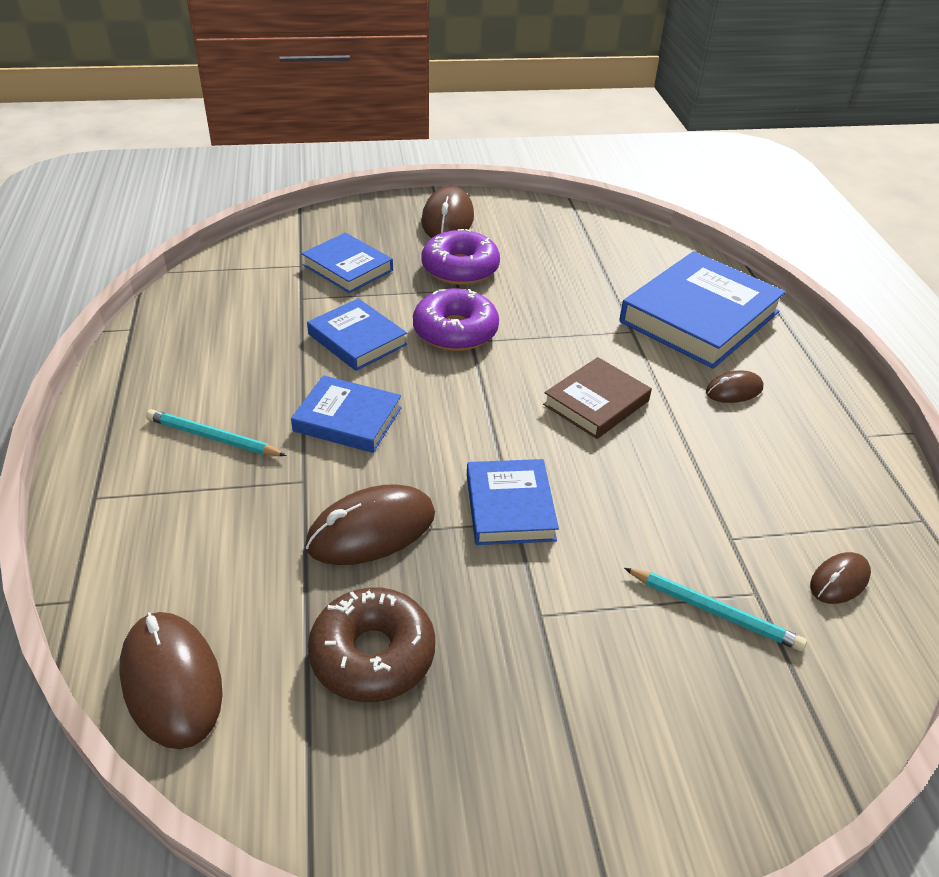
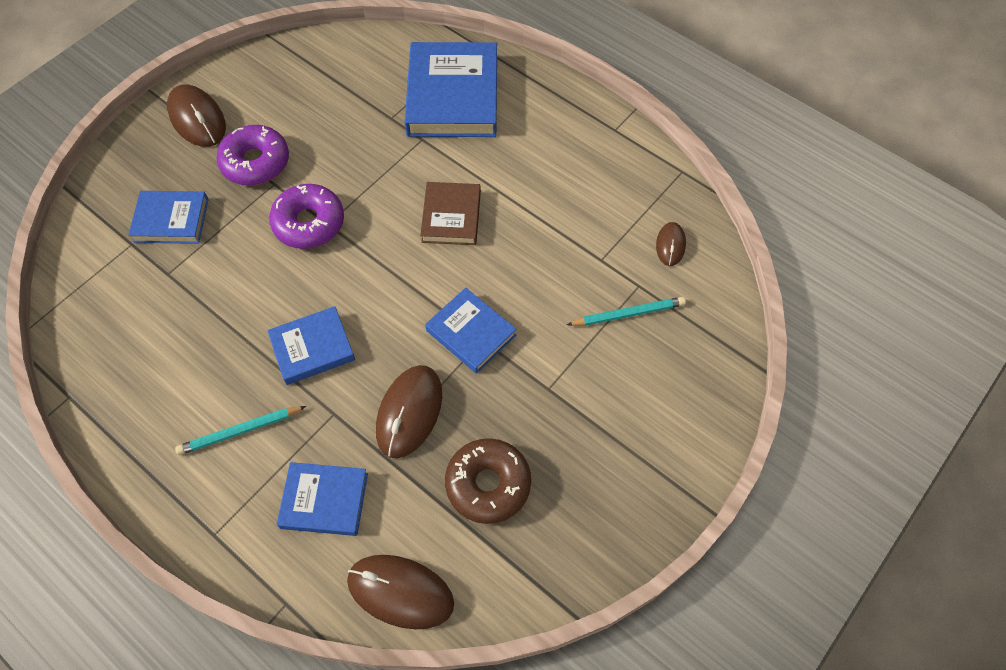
camera: 40 degrees left, 20 degrees up
(357, 339) = (249, 280): blue book -> blue book (324, 501)
(734, 390) = (521, 146): brown mouse -> none

